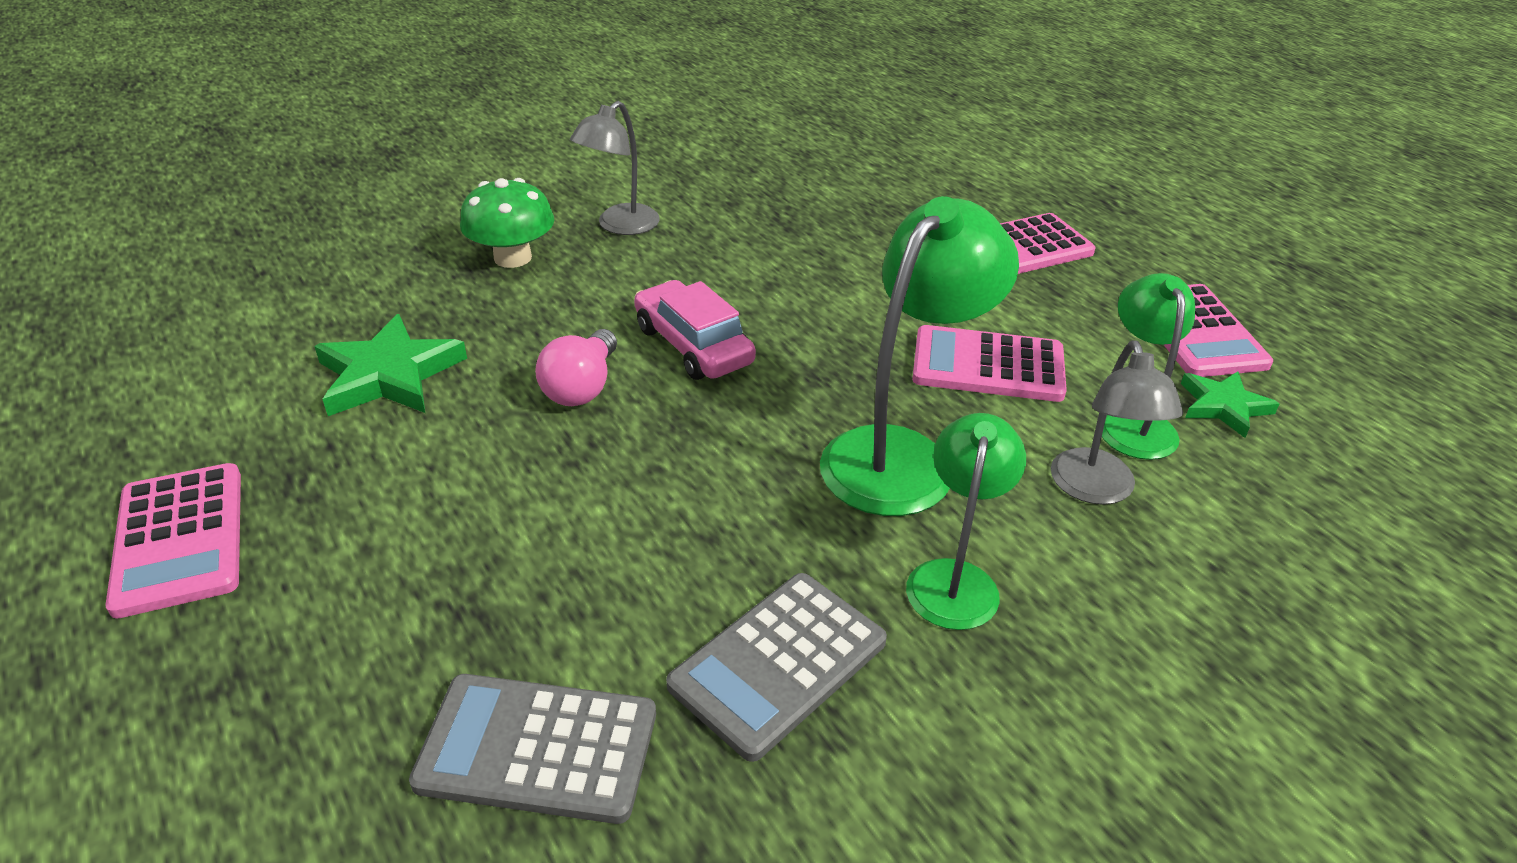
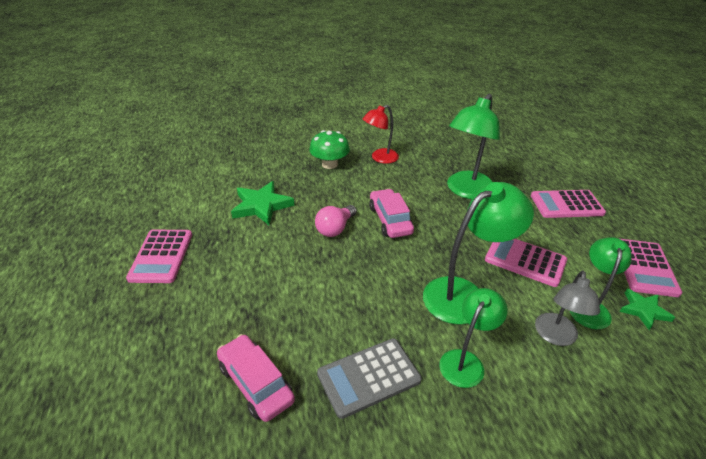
camera: 20 degrees right, 0 degrees up
(538, 748) = (256, 383): grey calculator -> pink car
(620, 226) = (380, 158): grey lamp -> red lamp
(825, 258) = (466, 191): none -> green lamp

